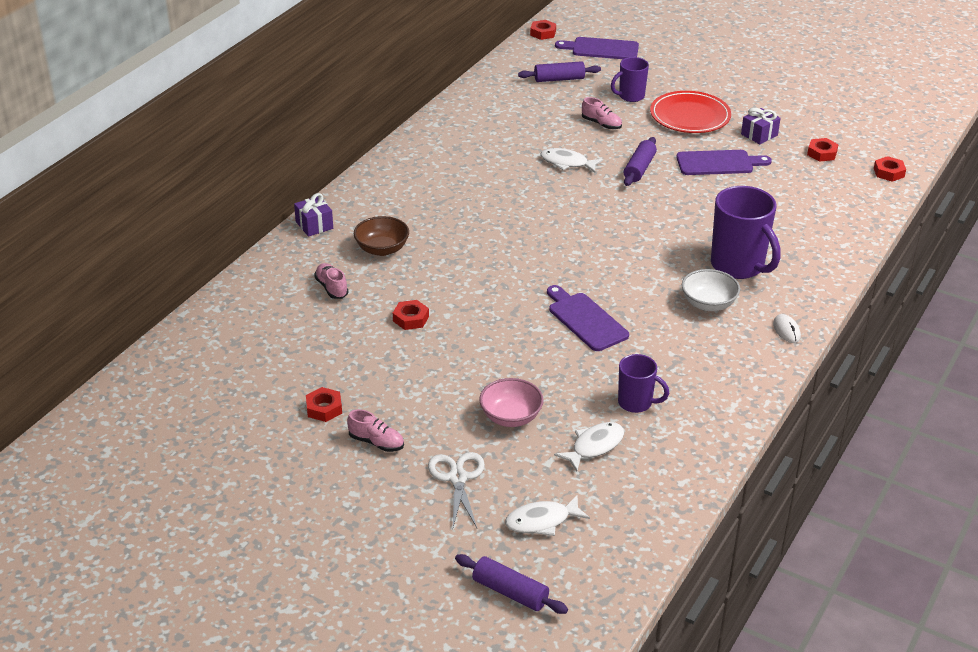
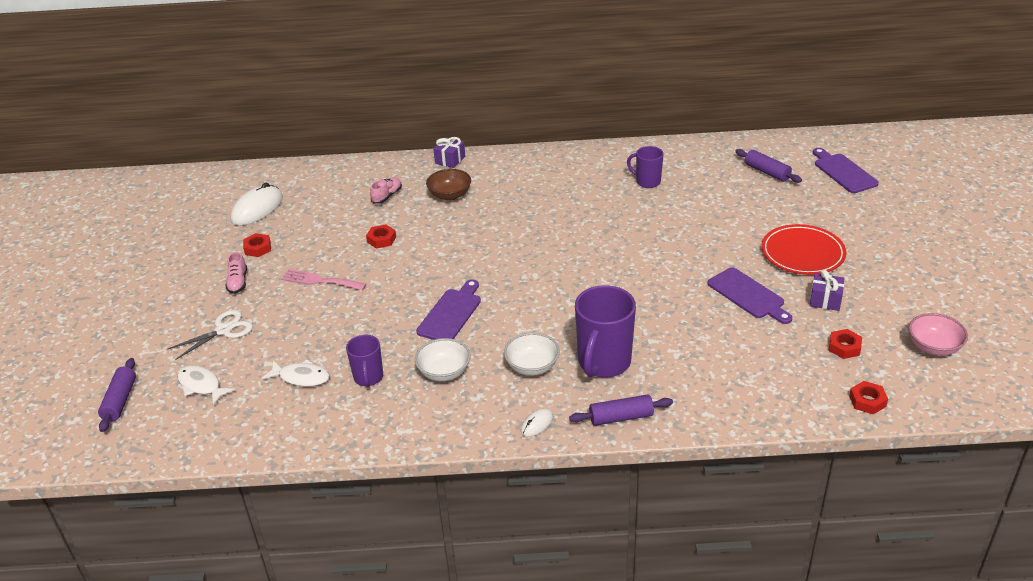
camera: 60 degrees right, 0 degrees up
(239, 385) = (257, 209): none -> white mouse
(439, 383) = (320, 281): none -> pink fork
(511, 417) = (306, 326): pink bowl -> pink bowl (933, 347)
(543, 33) = (825, 138): red nut -> none
(567, 163) = (650, 223): white fish -> none
(601, 124) = (728, 216): pink shoe -> none
(630, 96) = (790, 213): purple mug -> purple mug (647, 182)
(639, 168) = (687, 259): purple rolling pin -> purple rolling pin (621, 417)
(670, 355) = (444, 372): none -> white bowl

